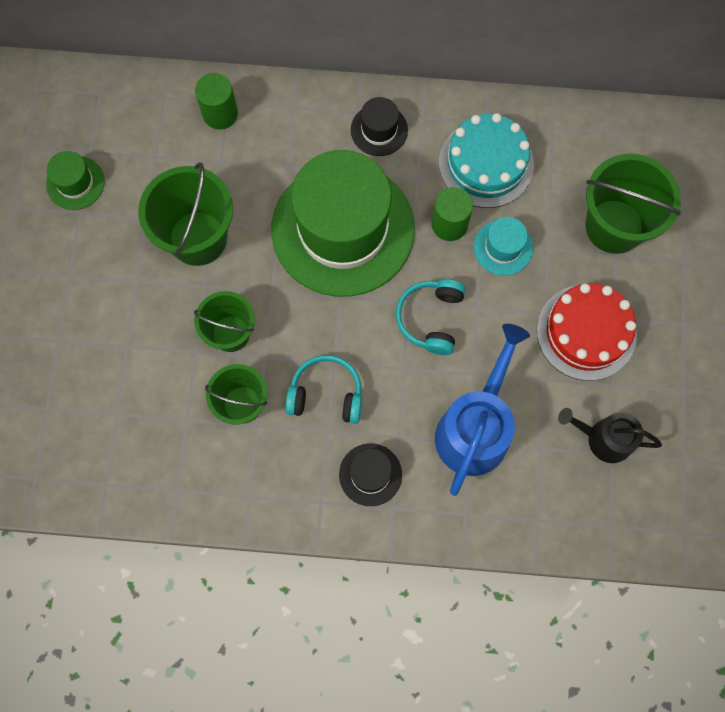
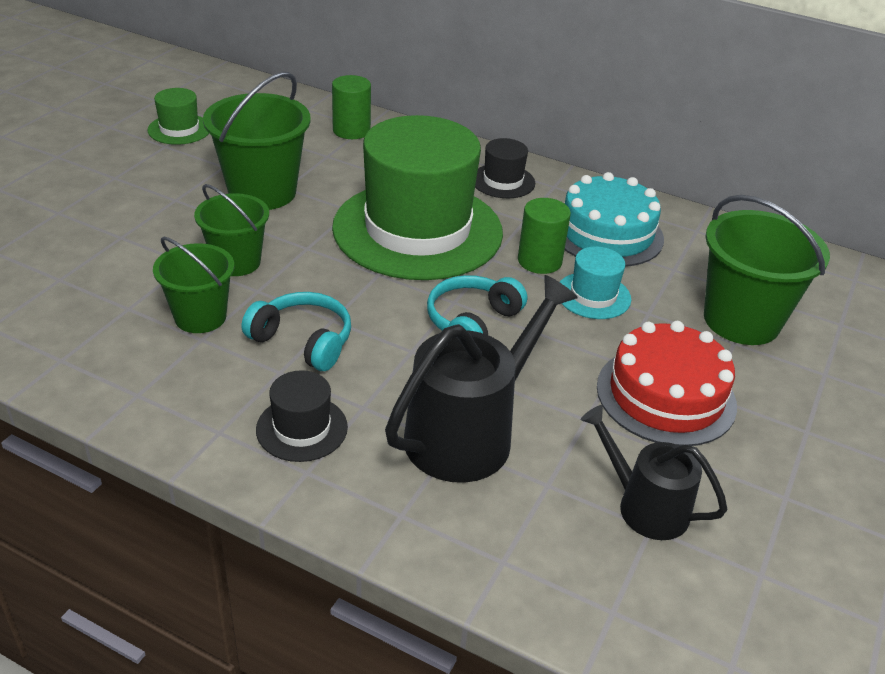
camera: 20 degrees right, 35 degrees down
(475, 429) = (468, 433): blue watering can -> black watering can

